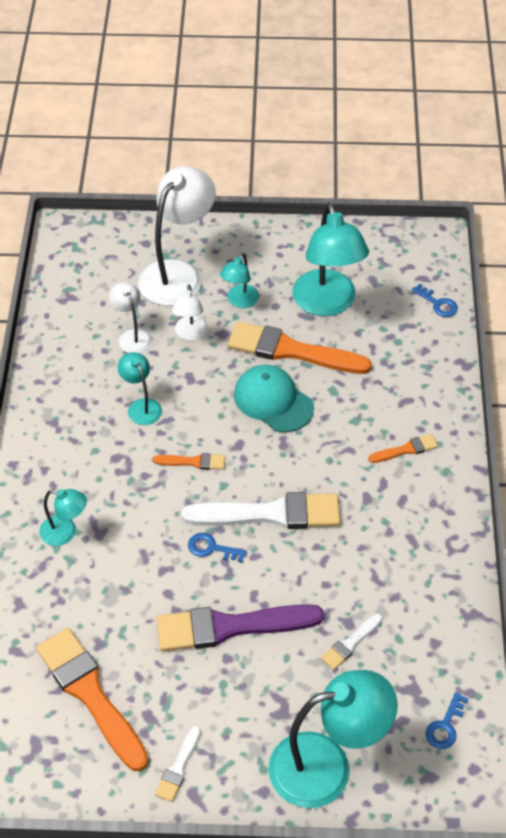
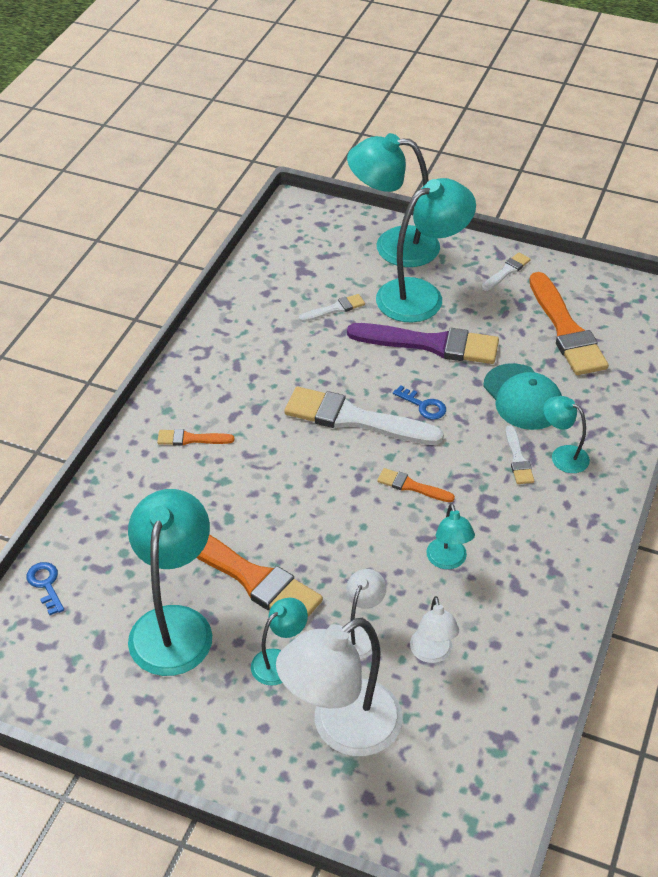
camera: 160 degrees left, 5 degrees down
(106, 517) = (518, 459): none -> white brush
(265, 695) = (421, 295): none -> turquoise lamp
(273, 401) = (299, 525): turquoise cap -> turquoise cap (522, 397)
(445, 726) = (291, 245): blue key -> none

